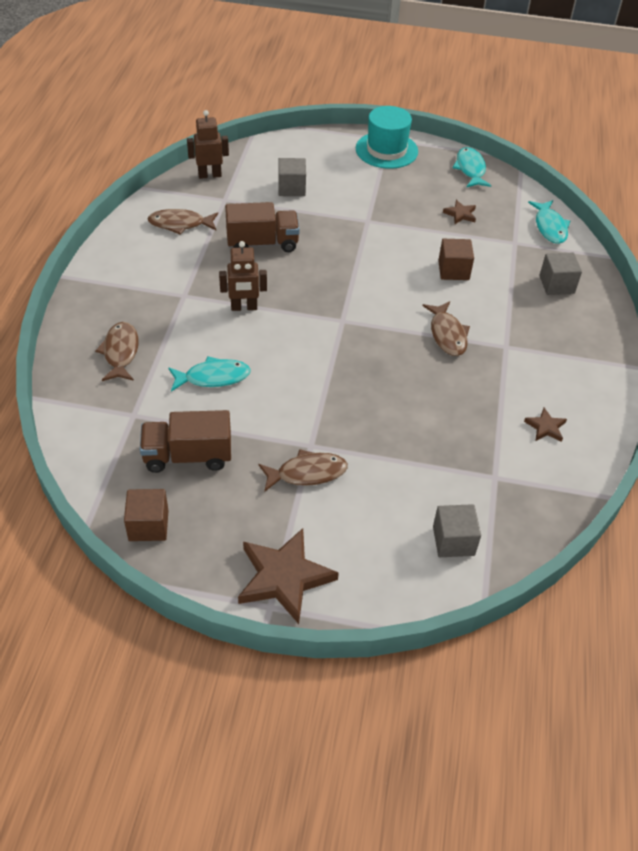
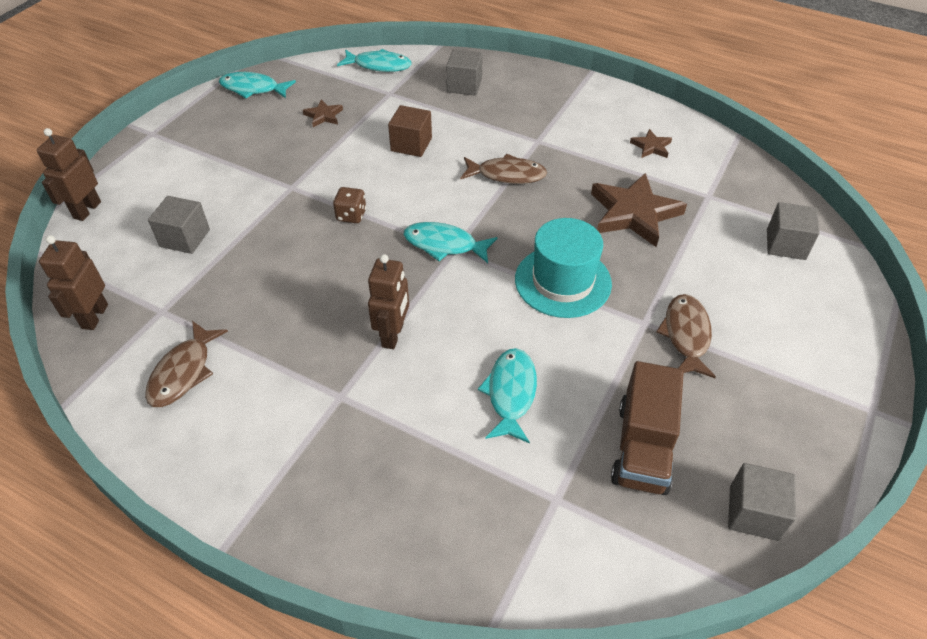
camera: 70 degrees left, 0 degrees up
(120, 352) = (427, 495): brown fish -> none
(148, 525) = (753, 513): brown cube -> grey cube
(262, 243) = (278, 290): brown truck -> none
(284, 577) = (833, 388): brown star -> brown star (634, 213)
(297, 140) = (87, 210): none -> brown robot
(344, 314) = (444, 245): none -> turquoise fish
(352, 258) = (351, 215): none -> brown dice
(386, 150) = (171, 139): turquoise hat -> turquoise hat (563, 281)

